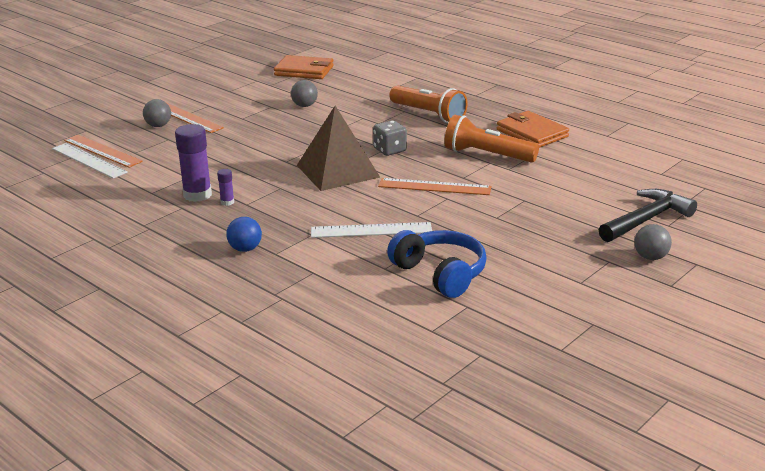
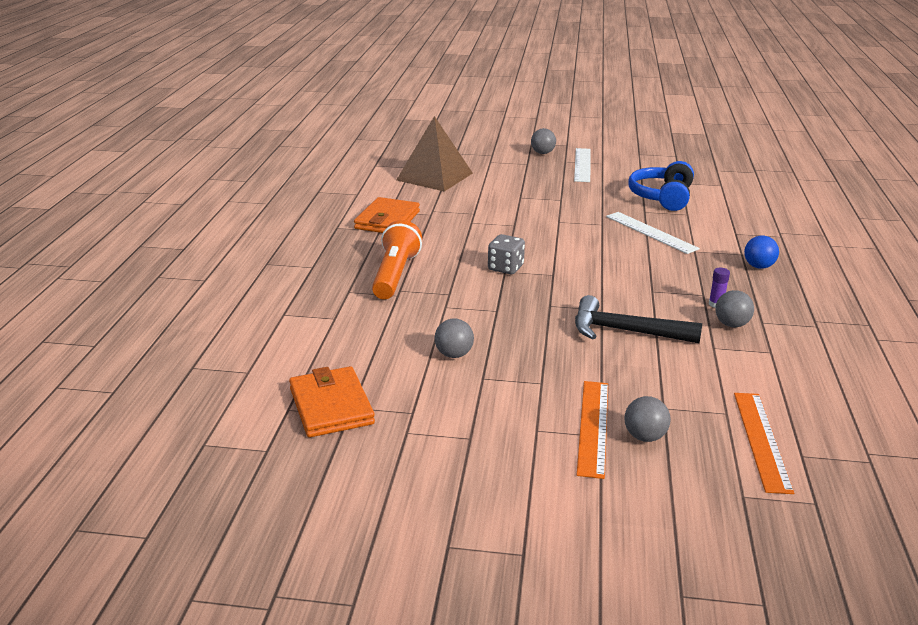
camera: 125 degrees left, 0 degrees up
(89, 160) = (793, 435): white ruler -> white ruler (582, 165)
(197, 195) = (731, 324): purple glue stick -> grey ball
(337, 171) = (582, 277): brown pyramid -> brown pyramid (434, 176)
(434, 187) = (547, 230): orange ruler -> none
(487, 155) = (458, 226): orange flashlight -> none
(646, 219) = (493, 161): black hammer -> black hammer (625, 331)

